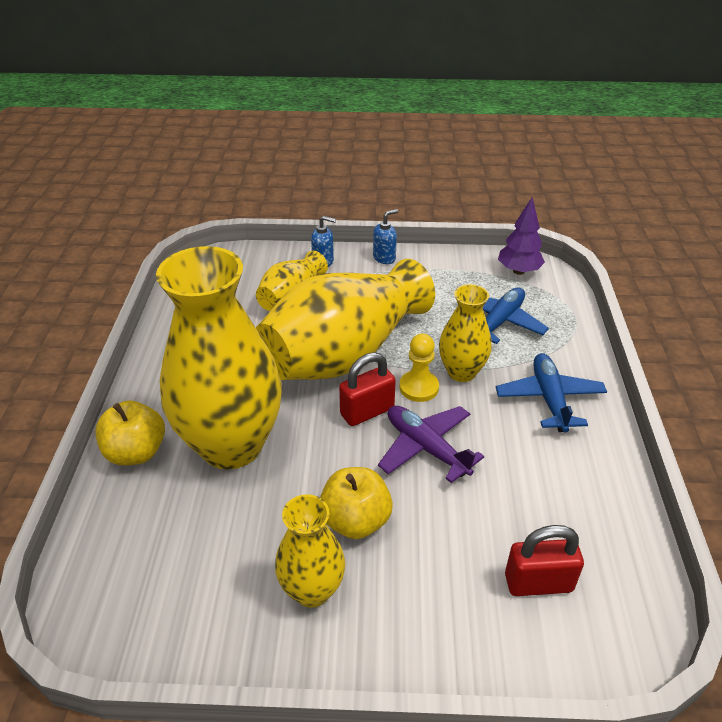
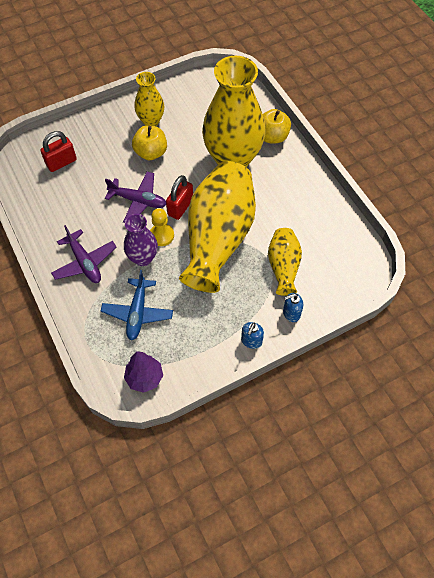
camera: 150 degrees right, 20 degrees up
(461, 372) = (143, 258): yellow vase -> purple vase
(549, 399) = (84, 262): blue plane -> purple plane

